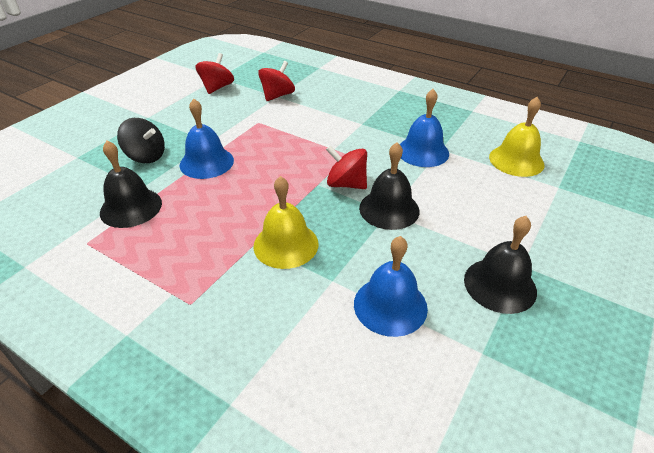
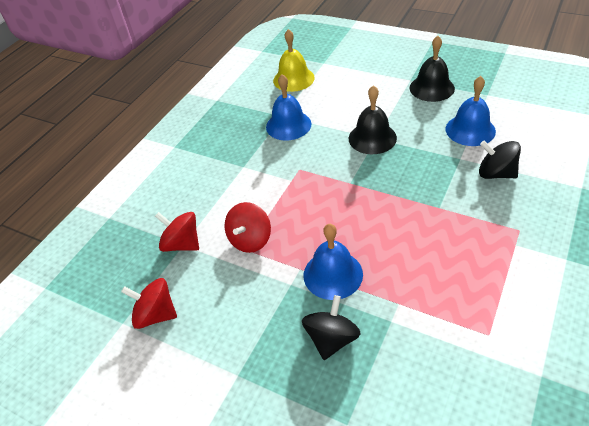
camera: 90 degrees left, 5 degrees up
(131, 207) = (425, 316): black bell -> none
(286, 244) = (434, 188): yellow bell -> none
(292, 309) = (496, 173): none -> black spinning top
(346, 184) = (345, 165): red spinning top -> red spinning top (250, 240)

